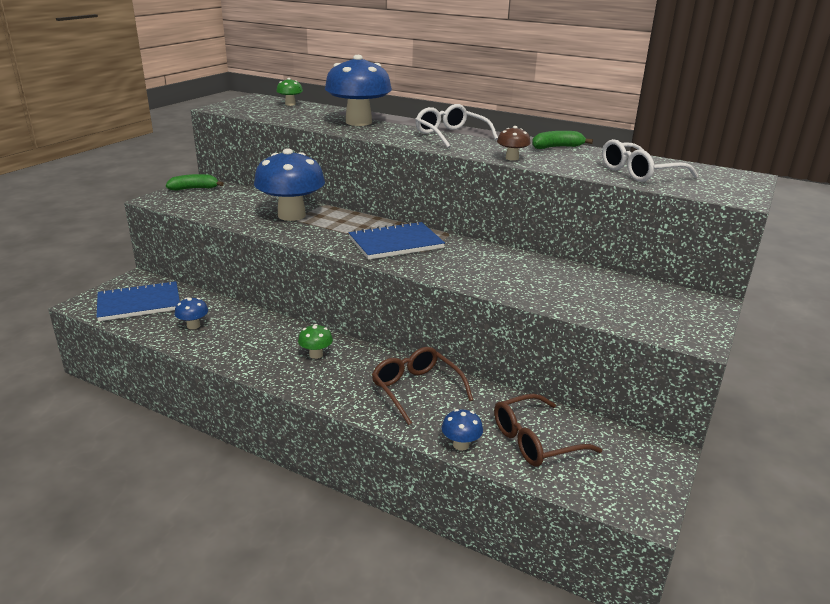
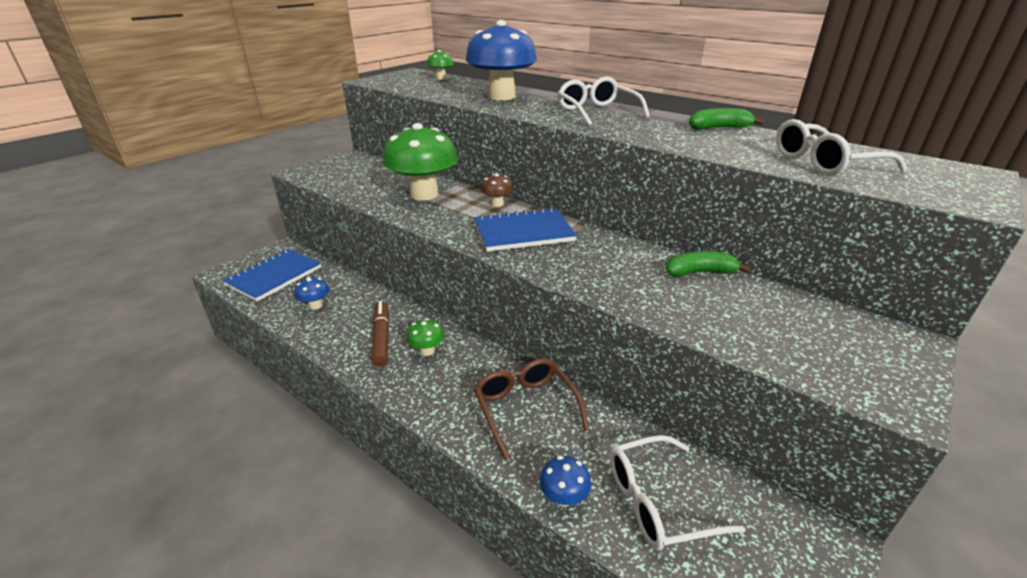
camera: 10 degrees right, 5 degrees up
(139, 303) = (274, 276): blue notebook -> blue notebook turned 45 degrees counterclockwise
(194, 189) = (342, 162): green banana -> green banana (699, 272)
(269, 347) = (382, 338): none -> brown marker
(291, 215) = (424, 194): blue mushroom -> green mushroom
(512, 158) = (662, 140): brown mushroom -> brown mushroom (497, 204)
(535, 441) = (658, 502): brown glasses -> white glasses

